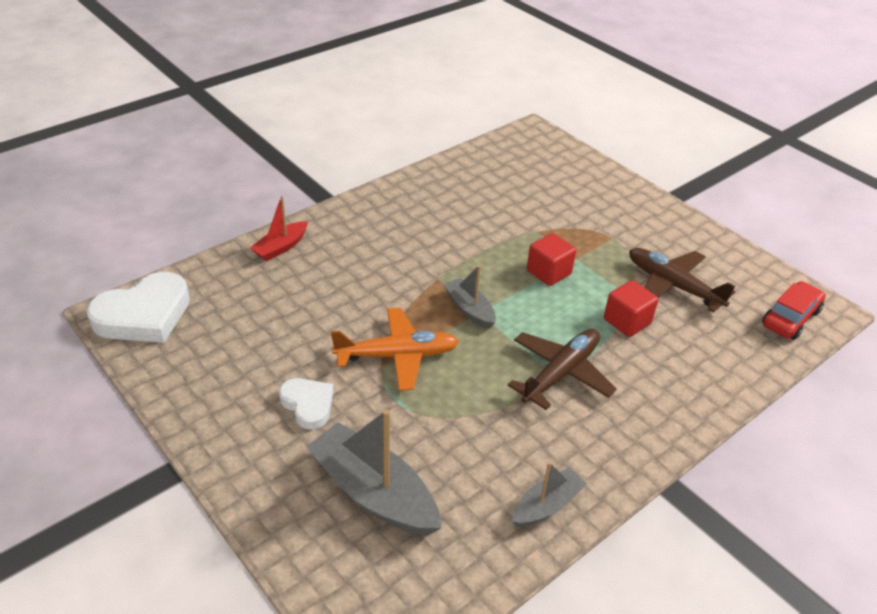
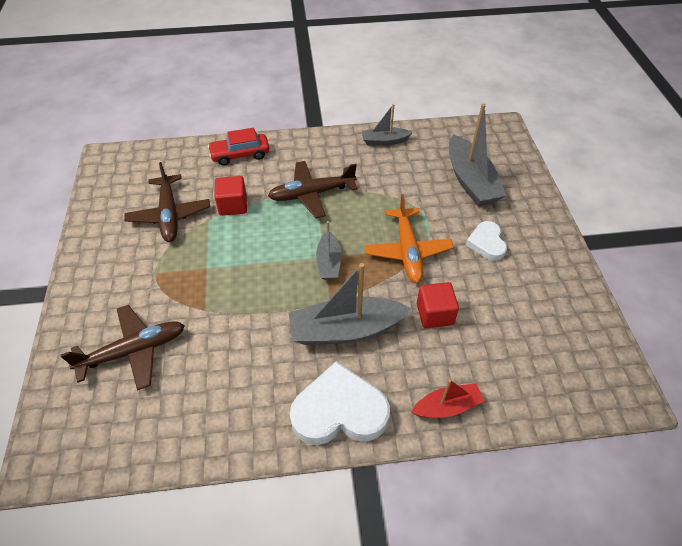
camera: 145 degrees left, 10 degrees up
(144, 315) = (598, 380): white heart -> white heart (339, 411)
(396, 355) = (407, 250): orange plane -> orange plane turned 120 degrees counterclockwise
(404, 263) = (346, 330): none -> grey boat
(548, 272) = (240, 265): red cube -> red cube (434, 314)
(555, 190) = (133, 351): none -> brown plane
(790, 318) = (133, 163): red car -> red car (240, 155)

